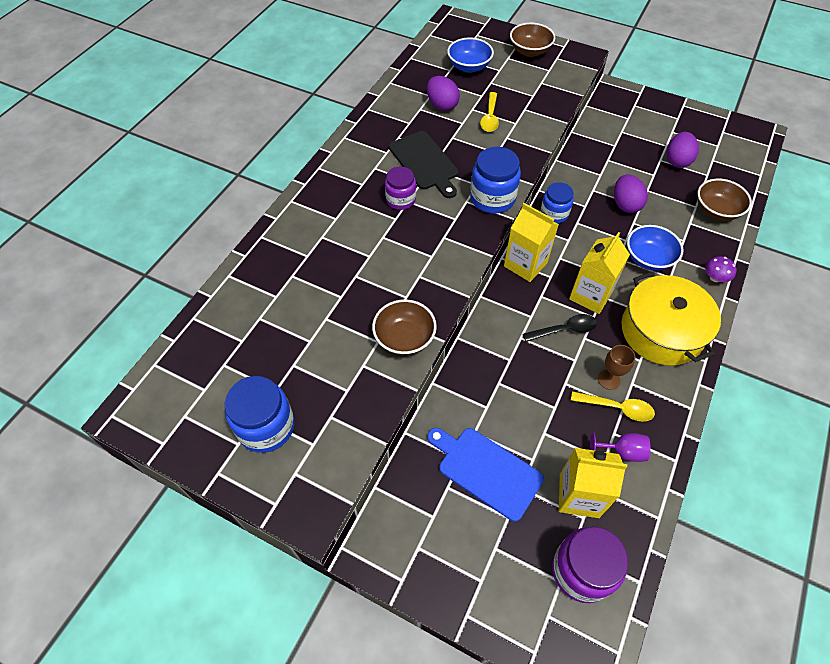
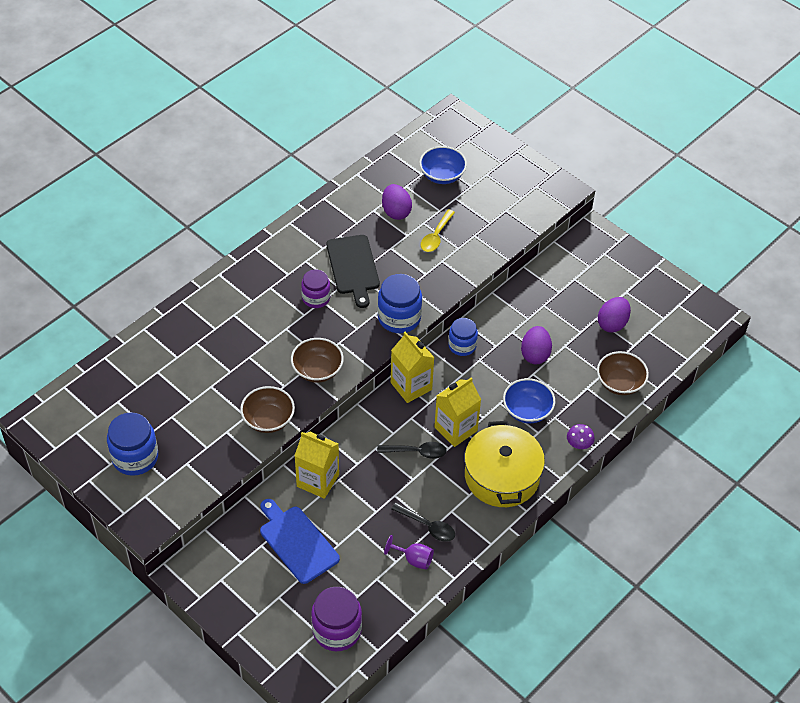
camera: 15 degrees right, 5 degrees down
(529, 51) = (512, 172): brown bowl -> brown bowl (317, 370)
(579, 495) = (361, 580): yellow carton -> yellow carton (318, 480)
(609, 379) = (433, 502): brown goblet -> none
(617, 408) = (427, 526): yellow spoon -> black spoon

